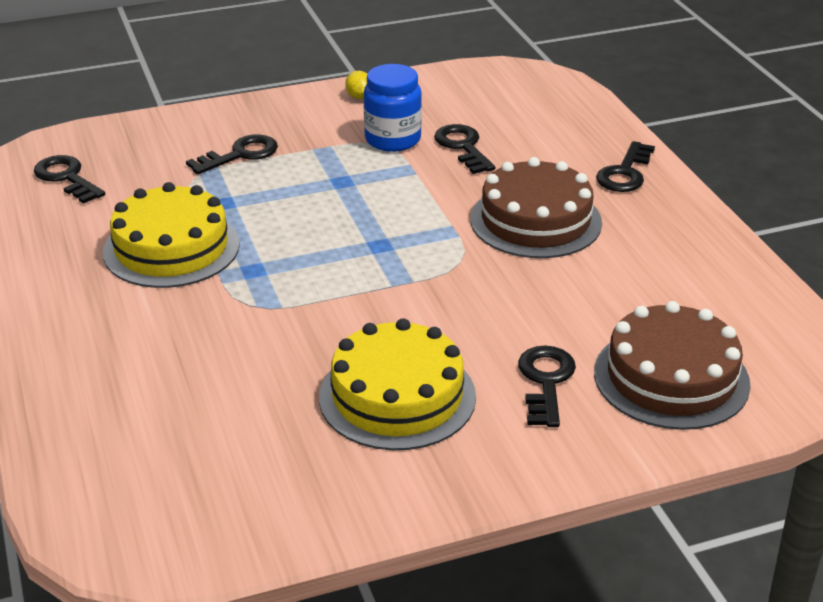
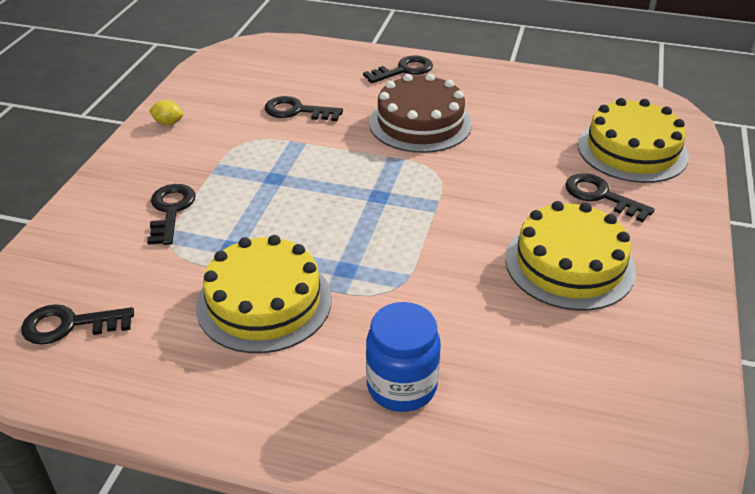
camera: 55 degrees left, 5 degrees up
(393, 139) = (248, 134): blue jar -> blue jar (401, 386)
(625, 173) = (404, 70): black key -> black key turned 90 degrees counterclockwise
(671, 377) = (632, 150): brown cake -> yellow cake

